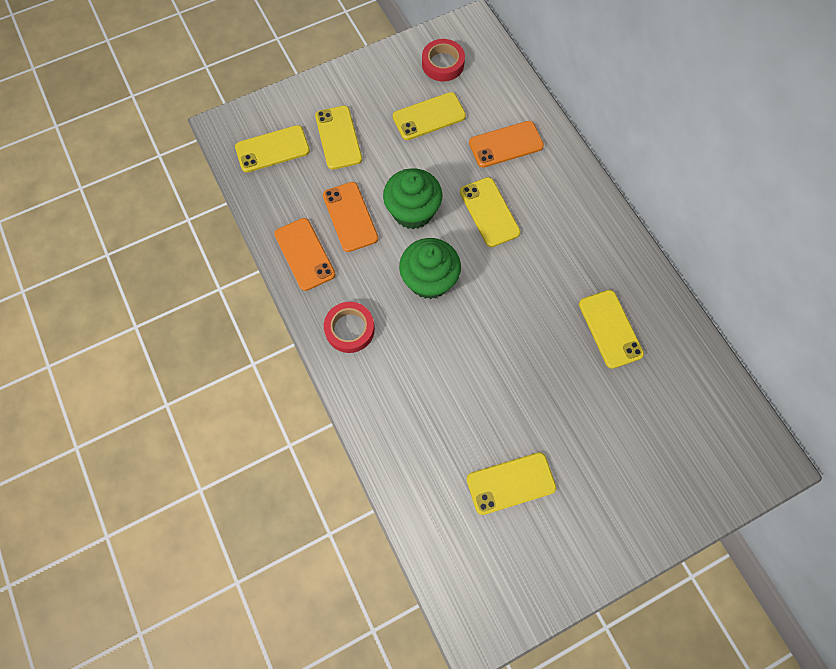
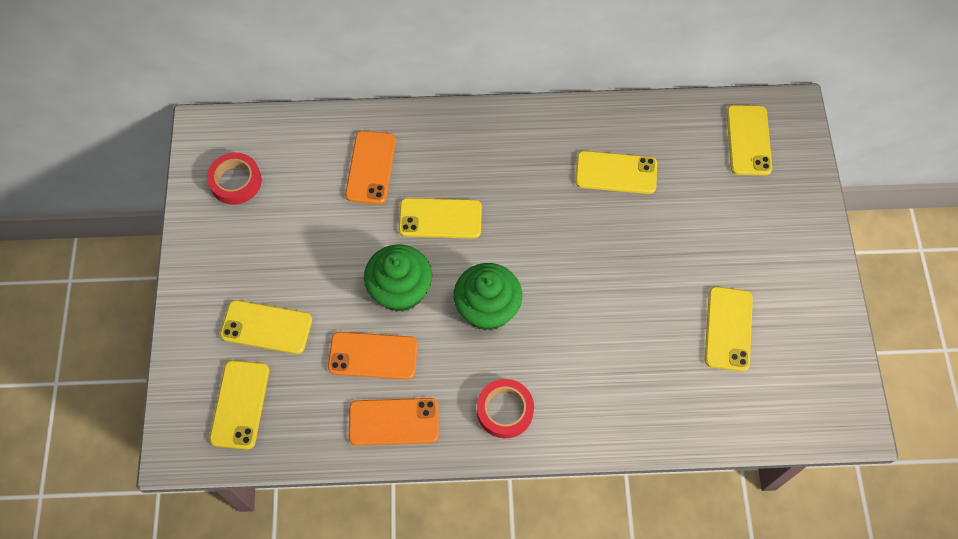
camera: 65 degrees left, 5 degrees down
(429, 116) = (294, 224): yellow phone -> yellow phone (748, 140)

